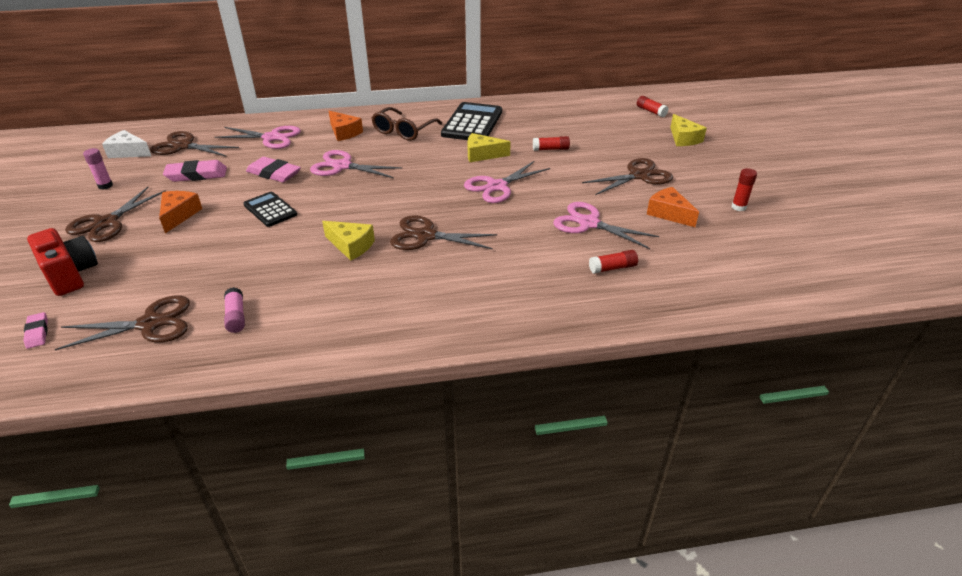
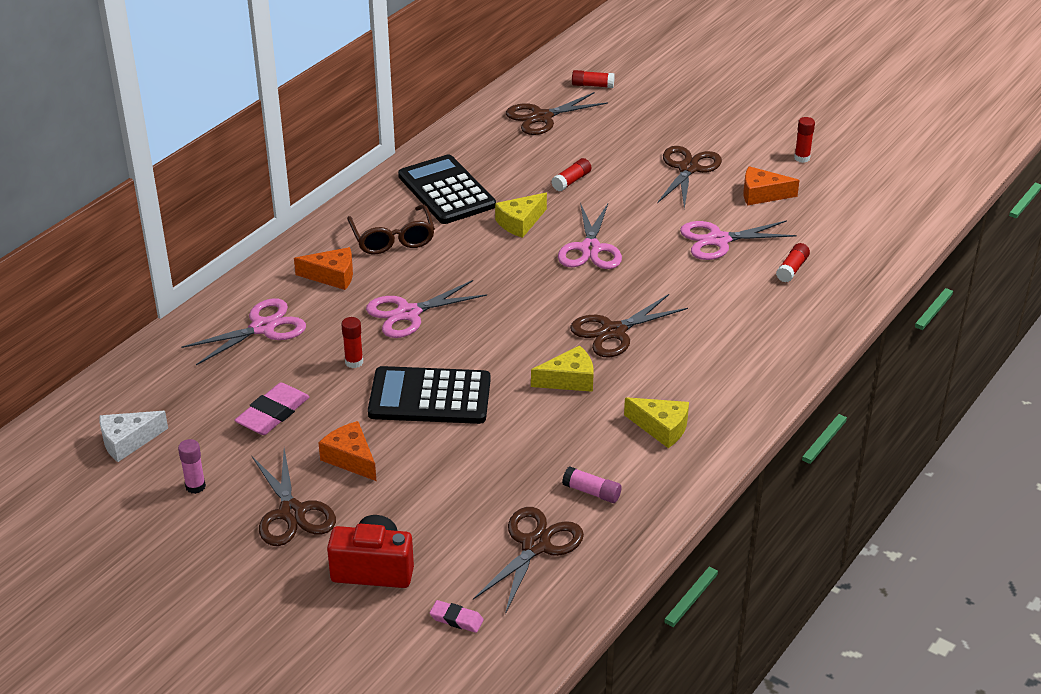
camera: 45 degrees left, 0 degrees up
(183, 146) = (178, 396): brown scissors -> brown scissors (541, 117)
(270, 210) = (430, 397): black calculator -> black calculator, size x1.69
(274, 173) = (354, 362): pink eraser -> red glue stick
(683, 138) = (666, 105): yellow cheese -> yellow cheese (661, 428)

